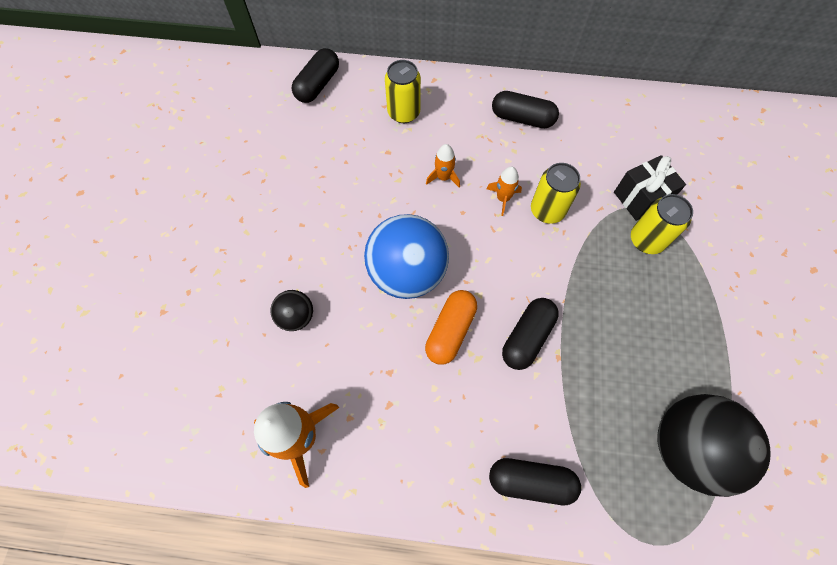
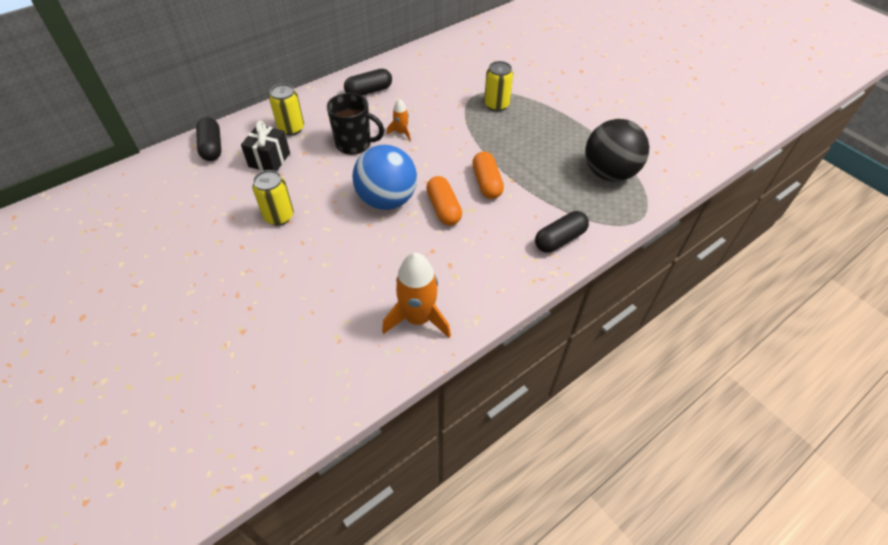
camera: 45 degrees left, 15 degrees down
(296, 317) = (343, 266): black ball -> none
(443, 177) = (354, 144): orange rocket -> black mug
(527, 337) = (486, 183): black capsule -> orange capsule
(547, 210) = (432, 123): yellow can -> yellow can (279, 216)
(640, 198) = (473, 89): black gift -> black gift (269, 160)

